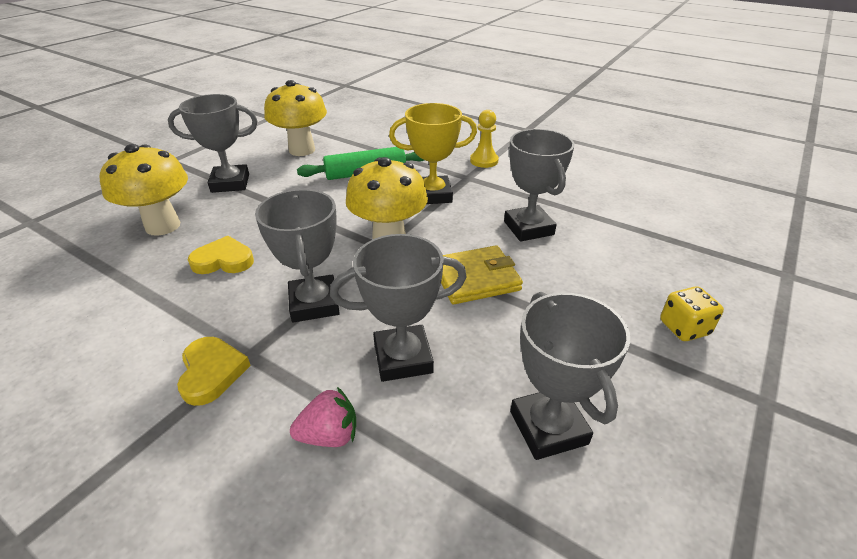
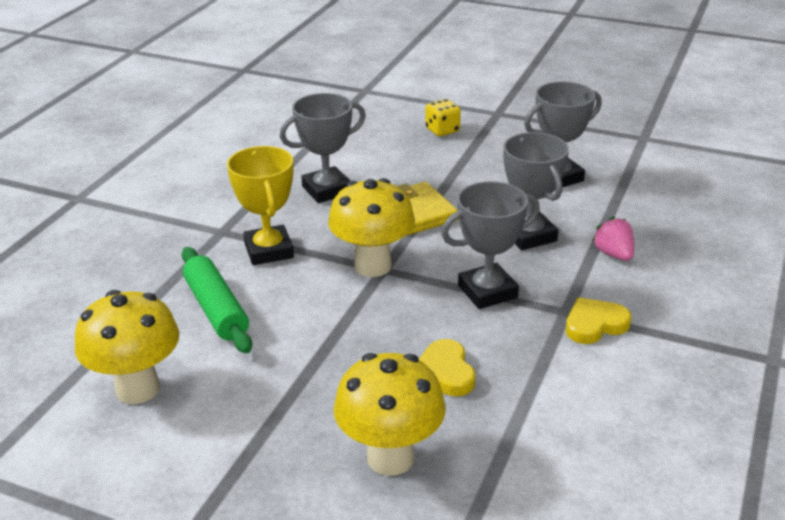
camera: 100 degrees left, 5 degrees down
(230, 183) = (258, 433): grey trophy -> none
(484, 161) = (176, 223): yellow pawn -> none

